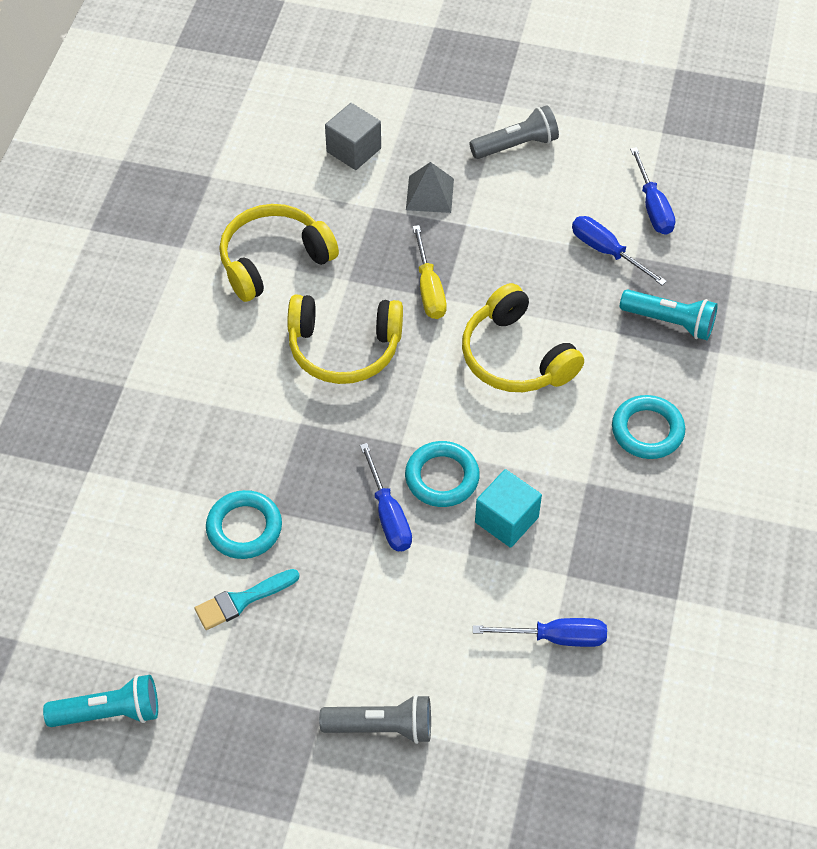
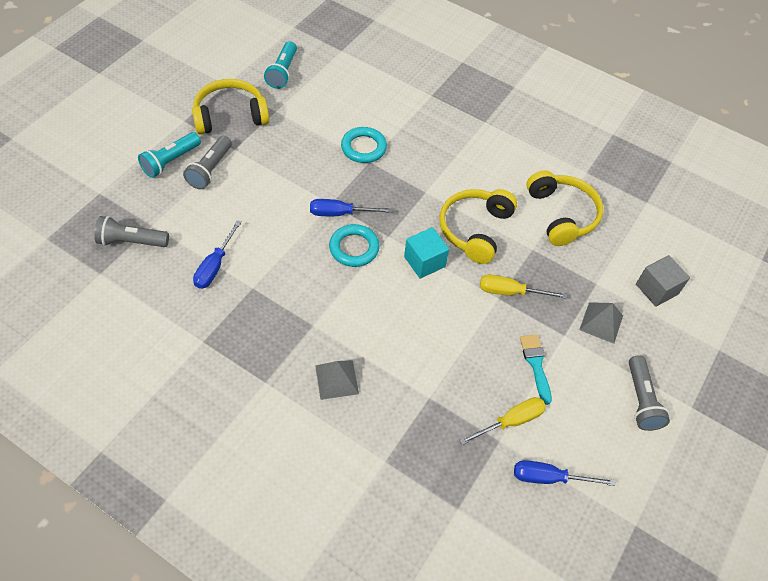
camera: 105 degrees right, 0 degrees up
(242, 600) = (318, 135): turquoise brush -> turquoise brush (536, 364)
(506, 520) = (307, 270): turquoise cube -> turquoise cube (424, 262)
(516, 356) = (432, 322): yellow headphones -> yellow headphones (230, 116)
(570, 772) = (131, 241): none -> grey flashlight
(606, 251) = (511, 421): blue screwdriver -> yellow screwdriver
(647, 430) = (337, 379): turquoise ring -> grey pyramid
(670, 322) = (426, 438): turquoise flashlight -> turquoise flashlight (171, 161)

